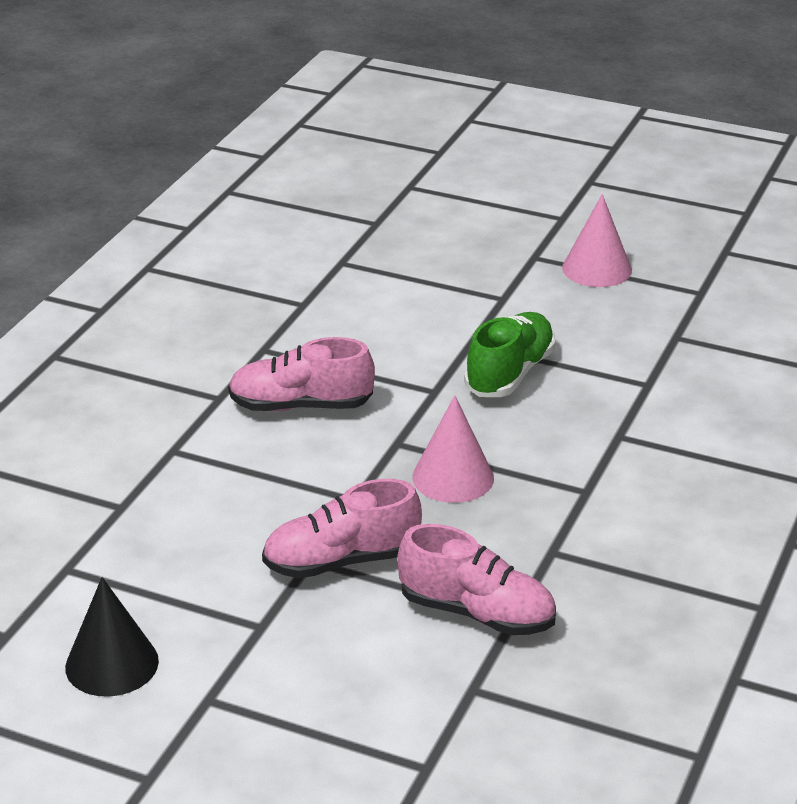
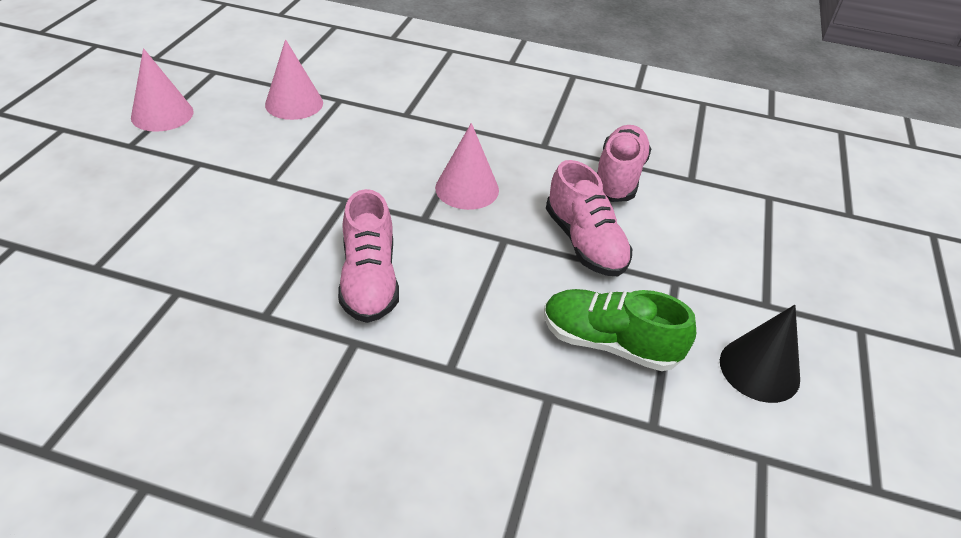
camera: 100 degrees left, 10 degrees up
(510, 374) = (322, 160): green shoe -> green shoe (609, 343)
(633, 351) = (294, 103): none -> pink cone

